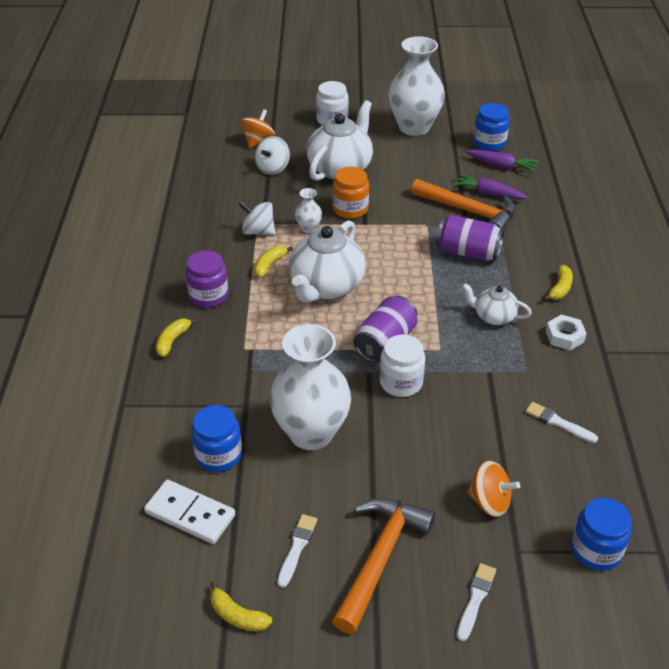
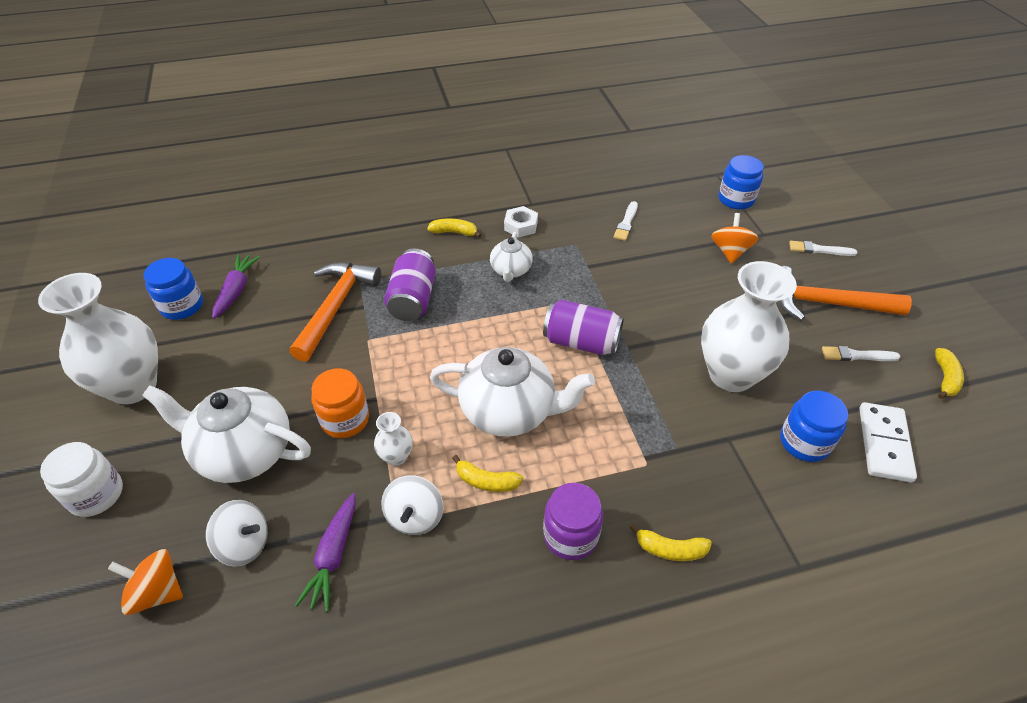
camera: 105 degrees left, 5 degrees up
(401, 382) = (631, 321): white jar -> none
(488, 193) = (297, 296): purple carrot -> purple carrot (333, 556)

